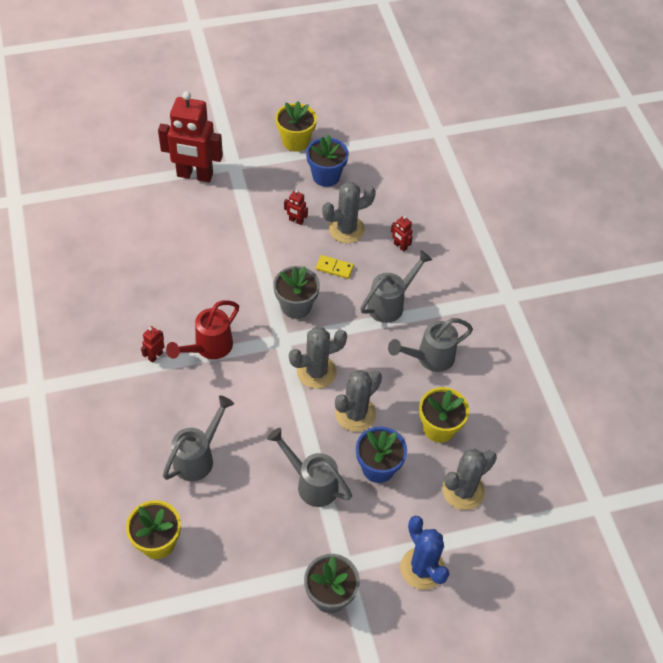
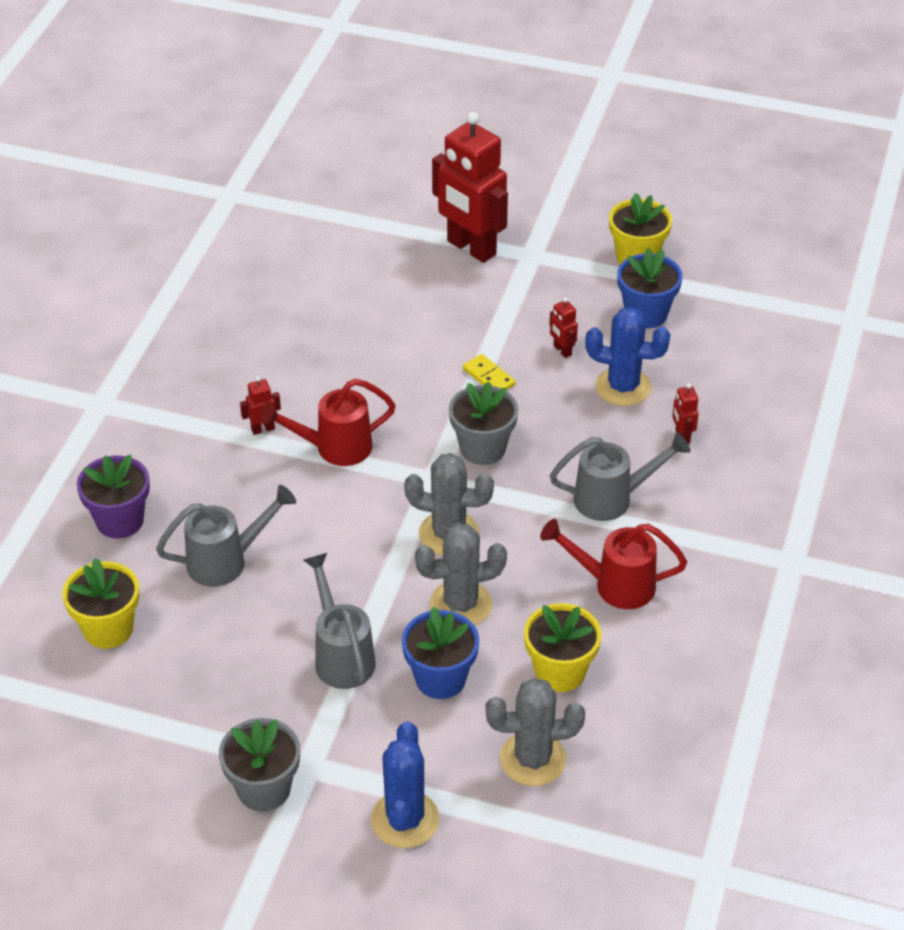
camera: 35 degrees right, 10 degrees down
(110, 464) = (120, 521): none -> purple flower pot
(334, 268) = (570, 425): yellow domino -> yellow domino (489, 377)
(346, 229) = (623, 387): grey cactus -> blue cactus
(429, 358) = (614, 585): grey watering can -> red watering can

